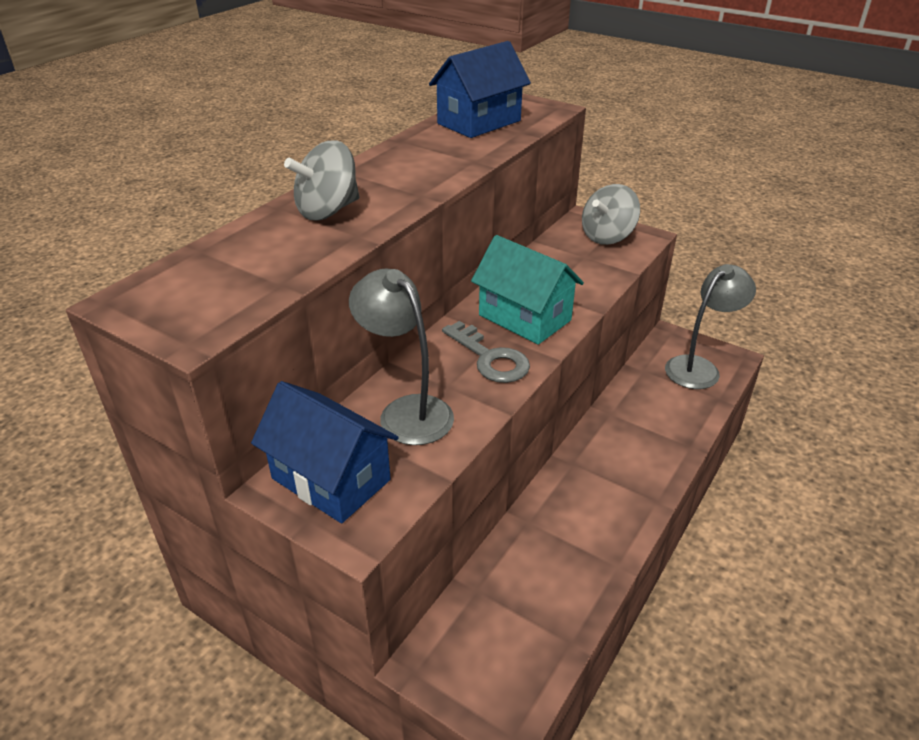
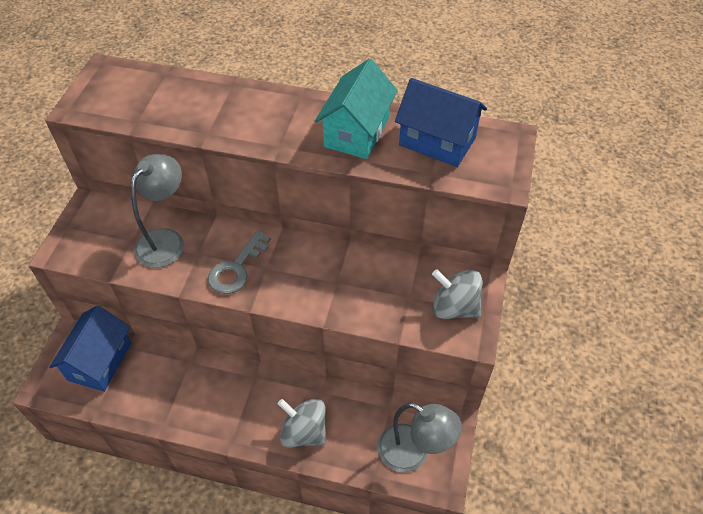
camera: 70 degrees right, 15 degrees up
(327, 211) = (235, 108): grey spinning top -> grey spinning top (304, 432)
(331, 479) = (98, 225): blue house -> blue house (100, 361)
(525, 317) = (296, 276): turquoise house -> turquoise house (357, 132)

